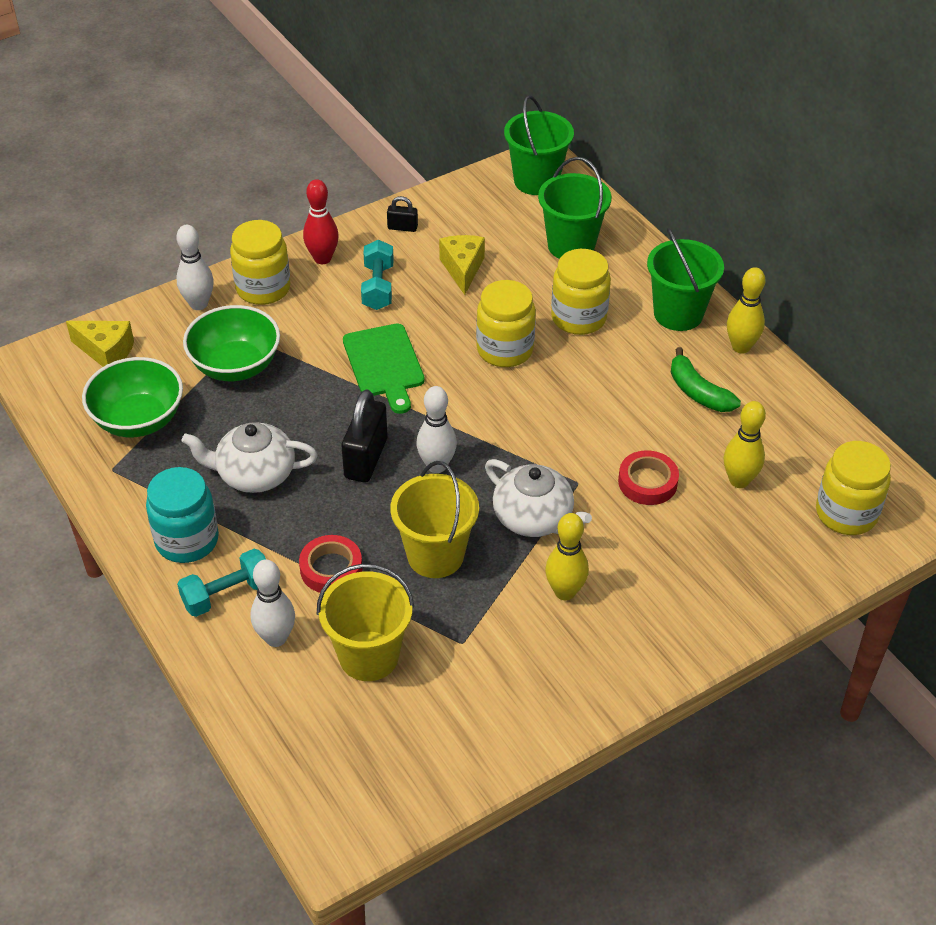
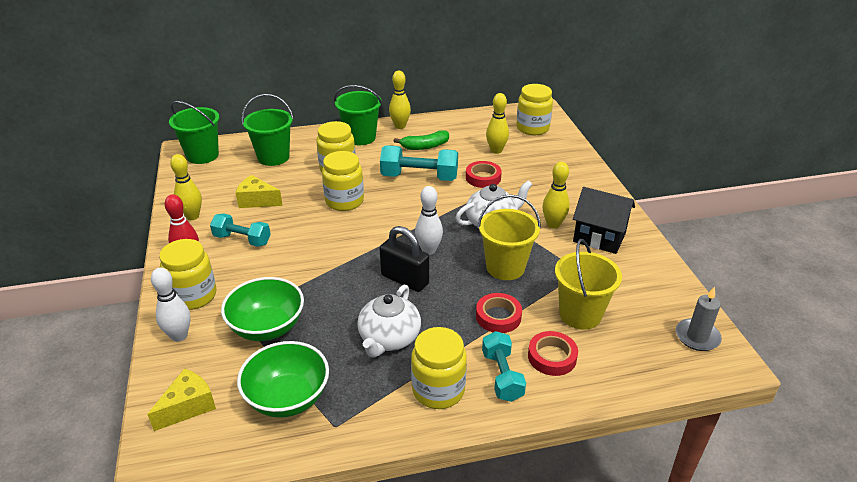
camera: 70 degrees left, 10 degrees down
(187, 540) = (438, 390): turquoise jar -> yellow jar
(276, 638) = (552, 357): white bowling pin -> red tape
(372, 799) = (697, 337): none -> grey candle
(384, 364) = (321, 253): green cutting board -> none
(402, 227) = (192, 216): black padlock -> yellow bowling pin
(559, 654) = (599, 237): none -> black house
(607, 409) = (419, 177): none -> turquoise dumbbell

